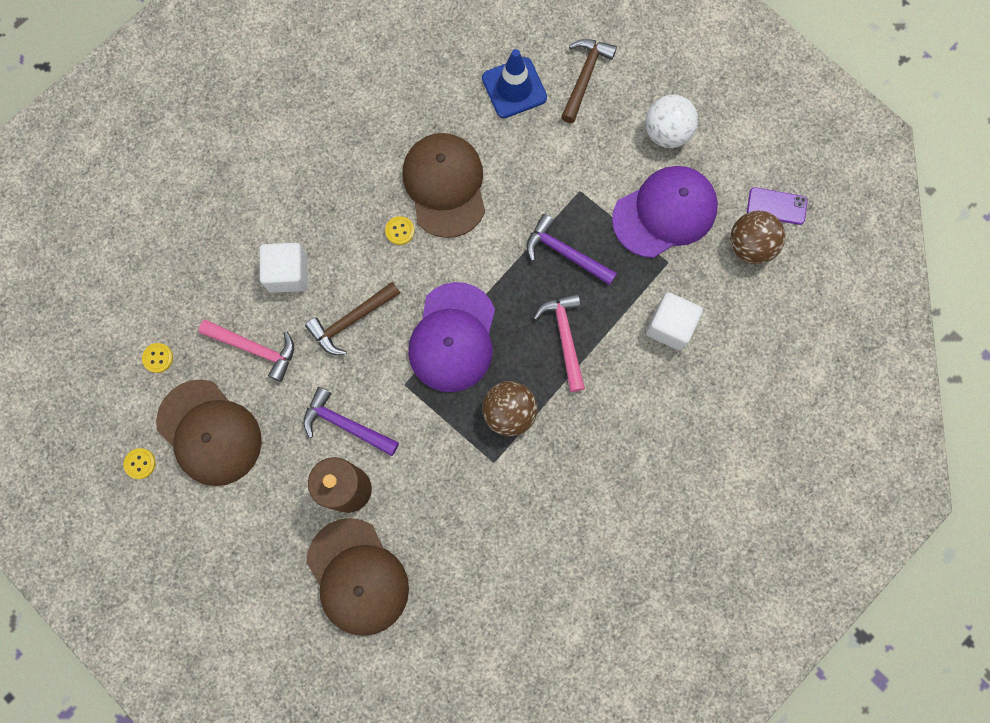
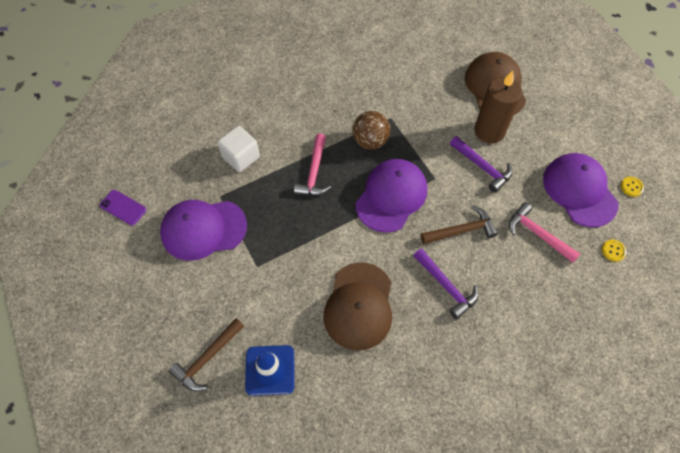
camera: 160 degrees left, 15 degrees down
(209, 433) = (579, 191): brown cap -> purple cap
(288, 274) = (502, 279): white cube -> none
(400, 231) = (406, 282): yellow button -> none
(565, 253) = (289, 226): purple hammer -> purple hammer (446, 286)
(666, 133) = (168, 288): white ball -> none
(750, 246) = (158, 188): brown ball -> none

